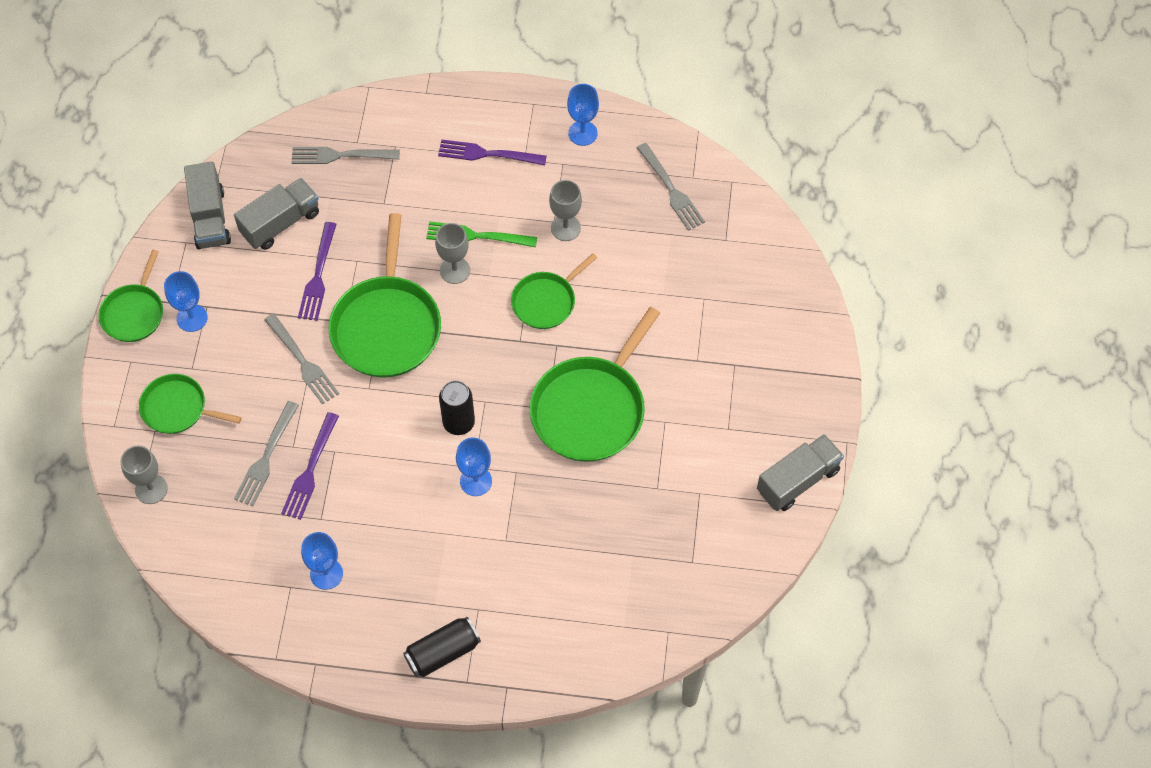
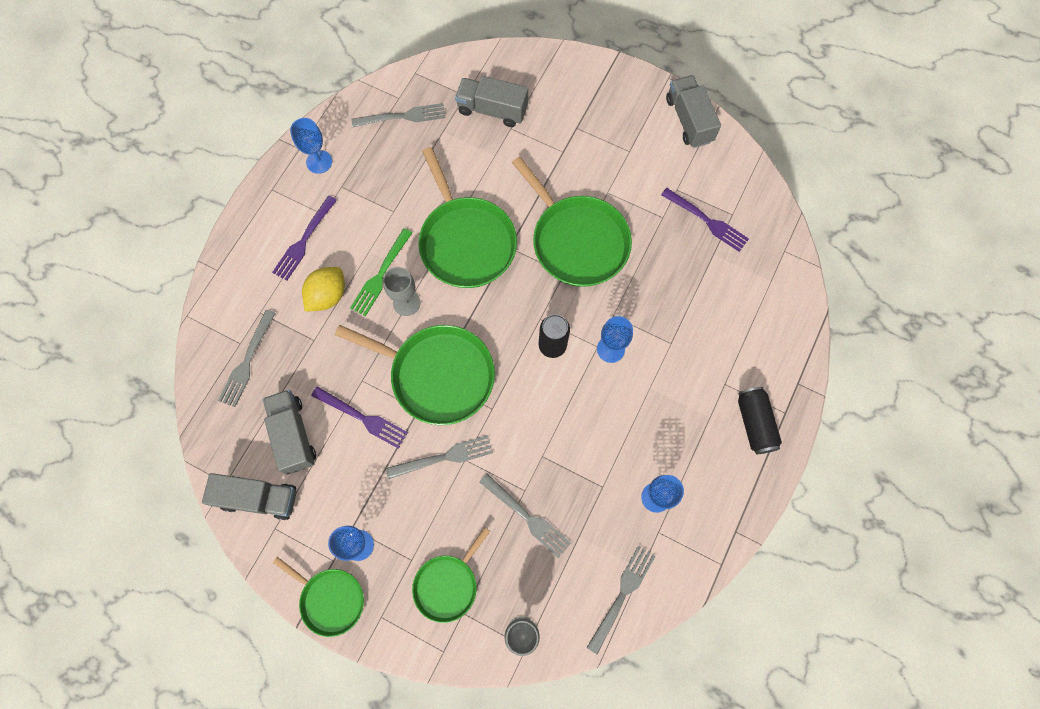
camera: 70 degrees left, 10 degrees up
(215, 570) = (622, 595): none -> grey fork
(310, 470) = (553, 482): purple fork -> purple fork (707, 221)
(435, 197) = (328, 296): none -> yellow lemon
(546, 301) = (466, 241): green pan -> green pan, size x1.74
(565, 228) = (403, 204): grey goblet -> none
(718, 273) = (492, 110): none -> grey truck

